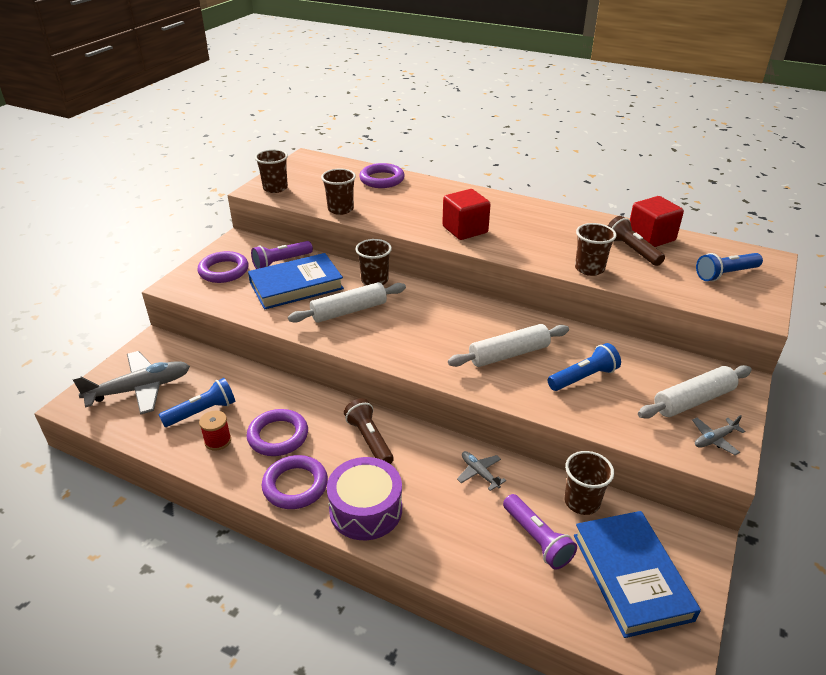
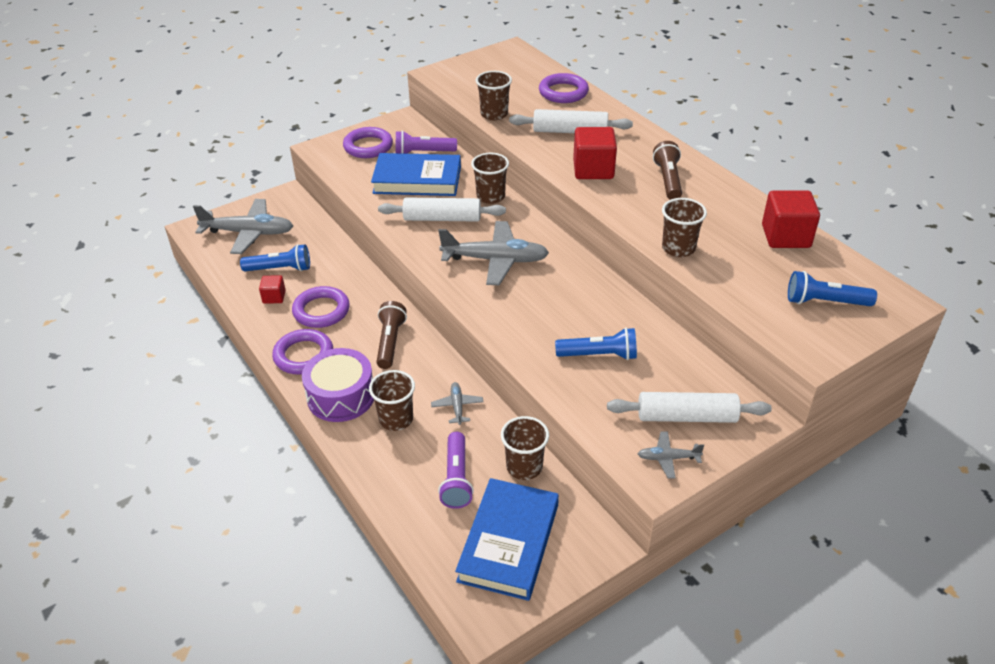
camera: 30 degrees right, 5 degrees up
(218, 441) = (274, 297): red spool -> red cube
(275, 188) = (454, 76): brown cup -> brown cup (396, 419)
(427, 330) = (495, 260): none -> grey plane
(509, 354) = (549, 308): white rolling pin -> white rolling pin (570, 131)
(632, 250) = (747, 243): brown flashlight -> brown flashlight (668, 180)

